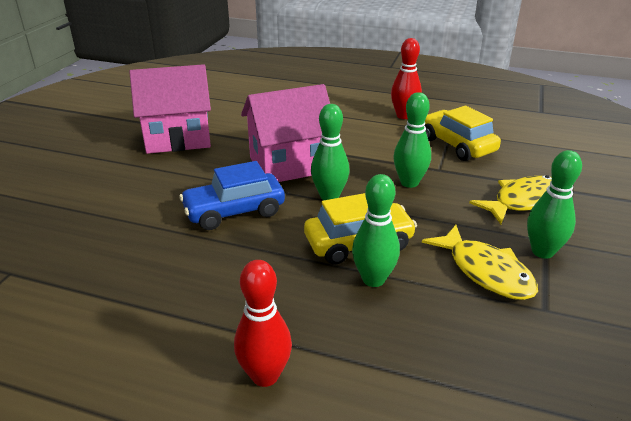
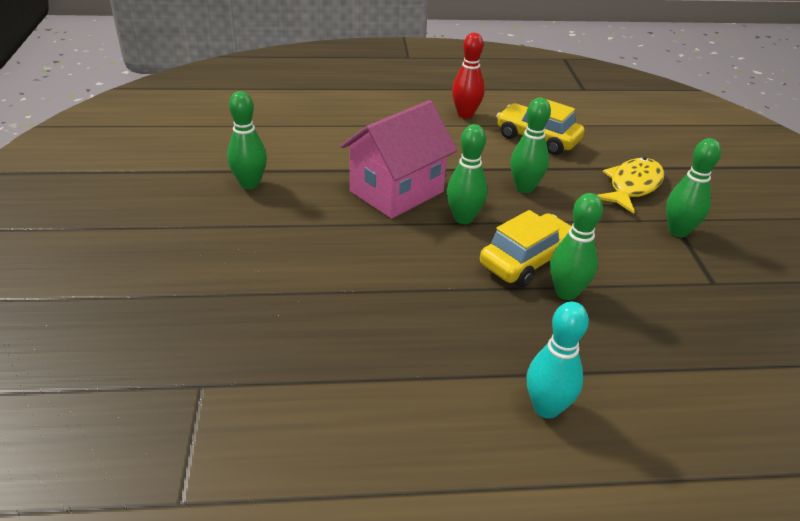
camera: 25 degrees left, 5 degrees up
(178, 138) = (250, 184): pink house -> green bowling pin
(234, 211) = (384, 256): blue car -> none
(265, 375) = (546, 408): red bowling pin -> turquoise bowling pin
(486, 272) = (649, 261): yellow fish -> none

